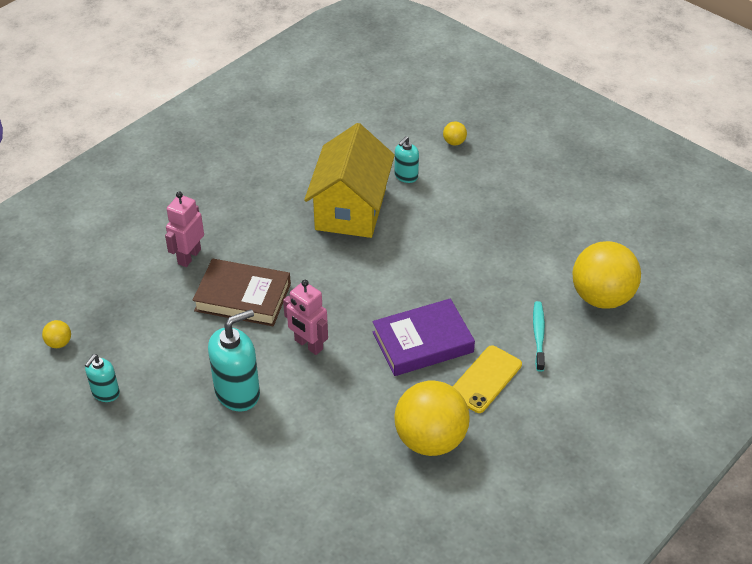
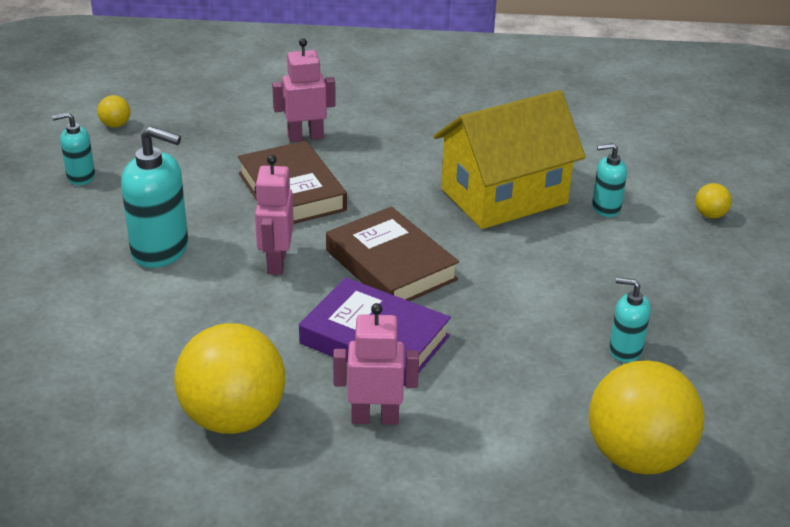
camera: 50 degrees right, 10 degrees down
(364, 296) = (390, 265): none -> brown book
(485, 379) = (375, 418): yellow phone -> pink robot
(525, 249) = (625, 350): none -> turquoise soap dispenser
(538, 335) = (499, 429): turquoise toothbrush -> none

